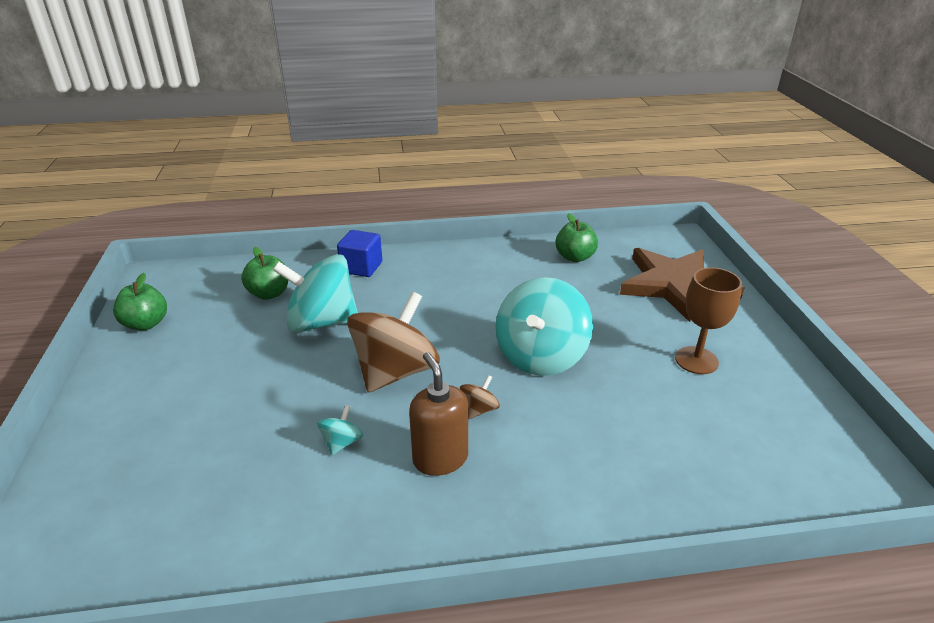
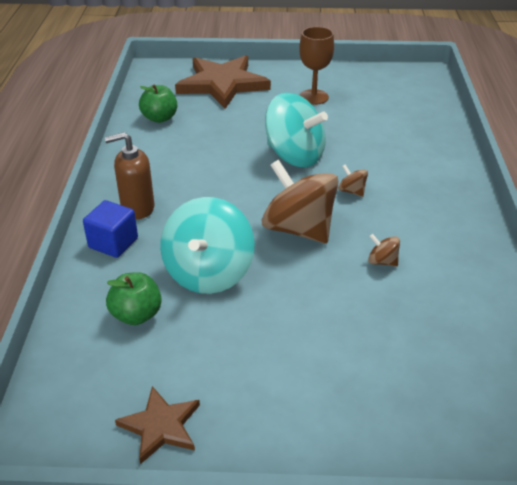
camera: 80 degrees left, 5 degrees up
(146, 324) = (160, 426): green apple -> brown star
(342, 442) = (382, 261): turquoise spinning top -> brown spinning top
(440, 458) = (401, 214): brown soap dispenser -> brown soap dispenser (137, 208)

